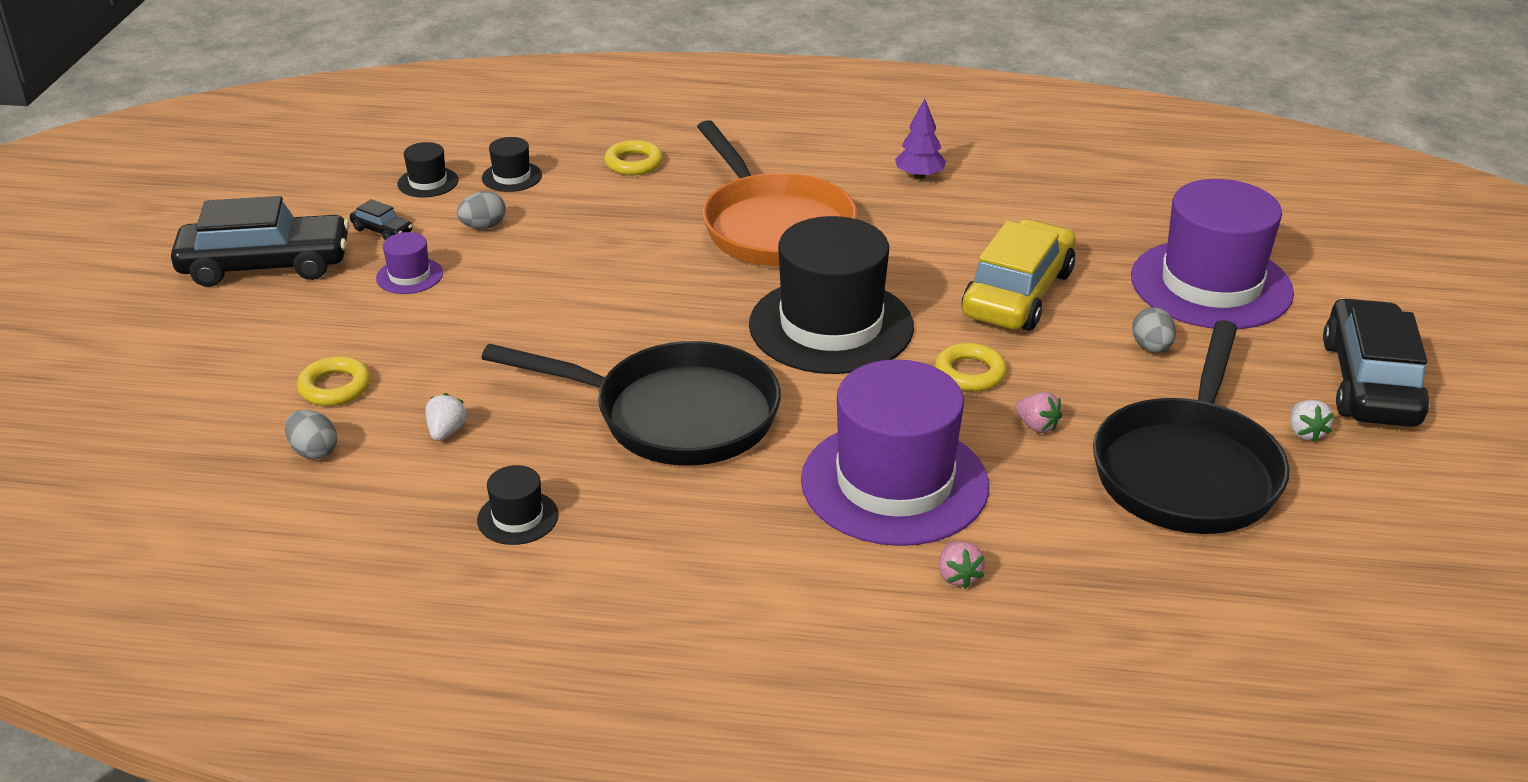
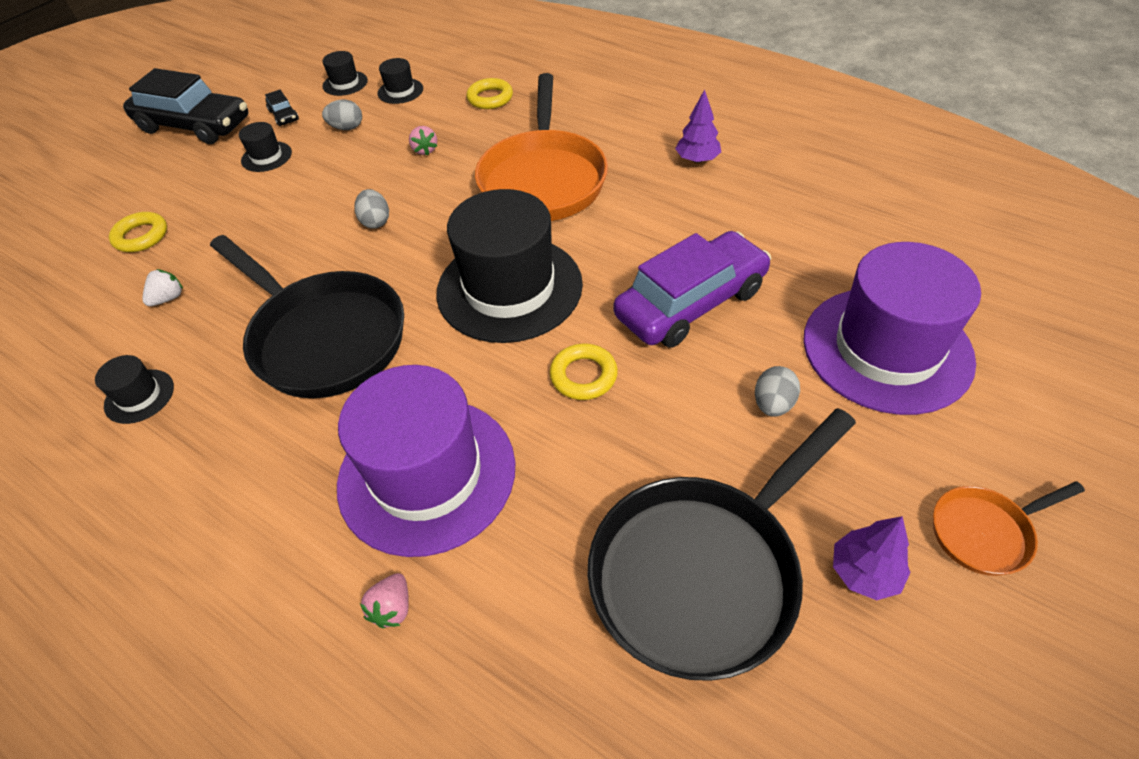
camera: 30 degrees right, 15 degrees up
(314, 451) = (80, 287): grey egg -> grey egg (376, 221)
(409, 276) = (266, 157): purple hat -> black hat
(1018, 294) = (691, 303): yellow car -> purple car
(1036, 426) = (597, 457): pink strawberry -> pink strawberry (425, 150)
(1305, 433) = (864, 572): white strawberry -> purple tree
(1370, 382) = (985, 532): black car -> orange pan

